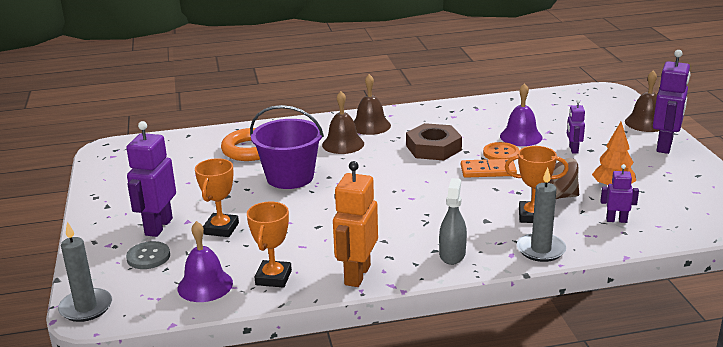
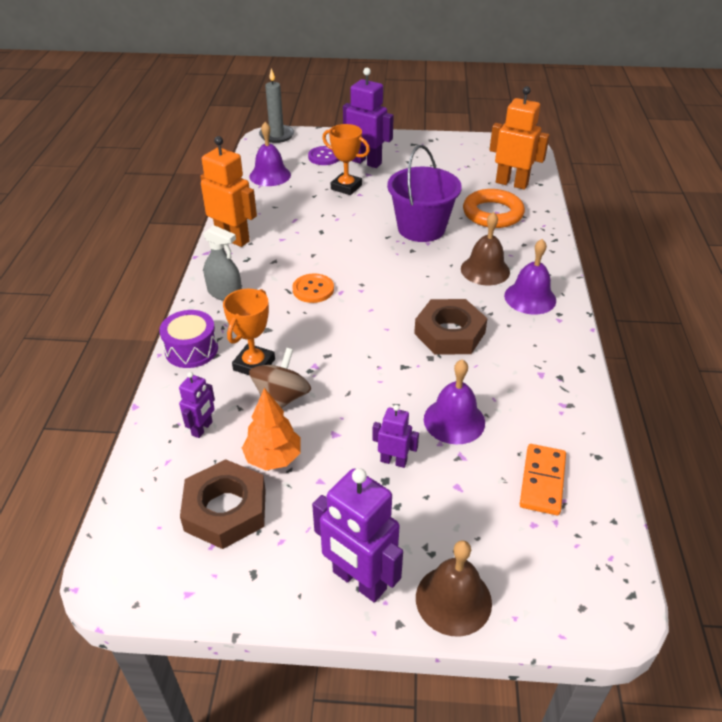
camera: 105 degrees right, 15 degrees up
(148, 257) = (324, 157): grey button -> purple button
(191, 147) = (511, 183): none -> orange robot
(273, 278) = (258, 202): orange trophy -> none
(370, 125) = (530, 298): brown bell -> purple bell
(488, 171) = (371, 361): orange domino -> orange domino (542, 481)
(501, 153) = (411, 385): orange button -> orange button (313, 289)
(541, 250) = (191, 349): grey candle -> purple drum
(669, 194) = (225, 509): none -> brown nut

